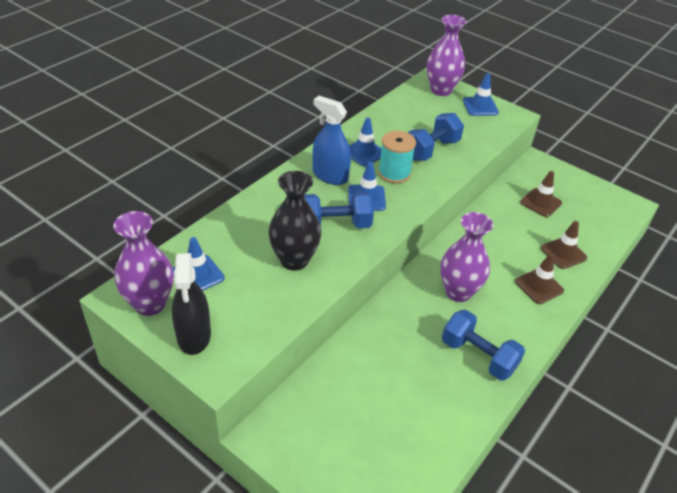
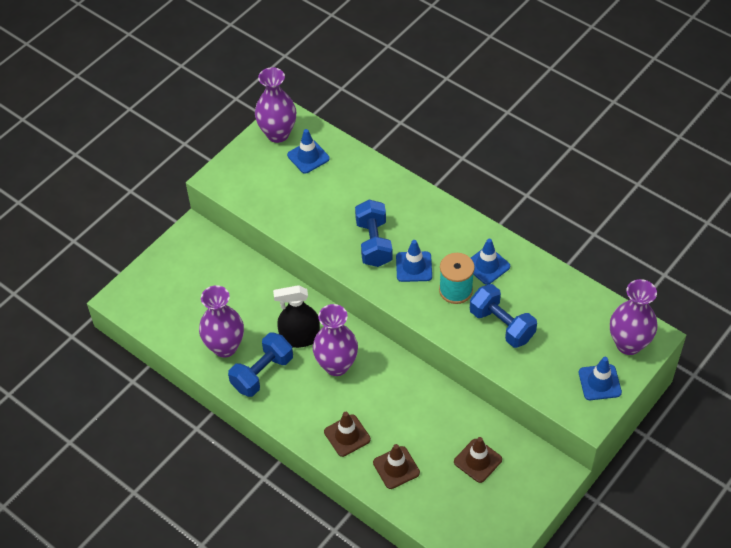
camera: 95 degrees right, 10 degrees up
(194, 335) = (248, 162): black spray bottle -> black spray bottle (300, 337)
(294, 260) = (327, 216): black vase -> none
(330, 175) = (445, 238): blue spray bottle -> none
(447, 394) = (225, 347): none -> purple vase

